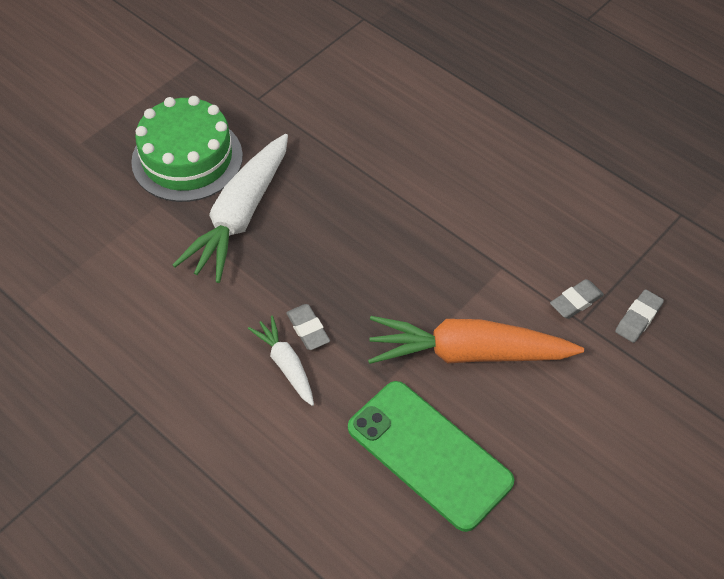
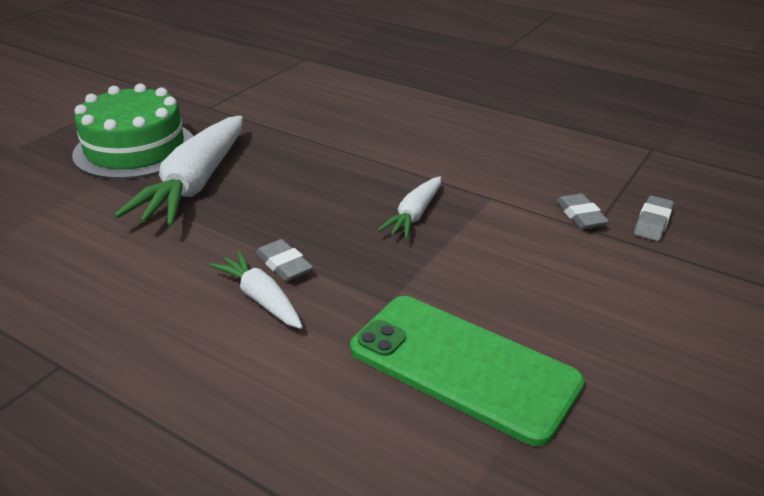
camera: 10 degrees left, 20 degrees down
(427, 282) = (414, 215): none -> white carrot
(468, 353) = (479, 267): orange carrot -> none
(576, 302) = (580, 216): grey eraser -> grey eraser turned 60 degrees counterclockwise

